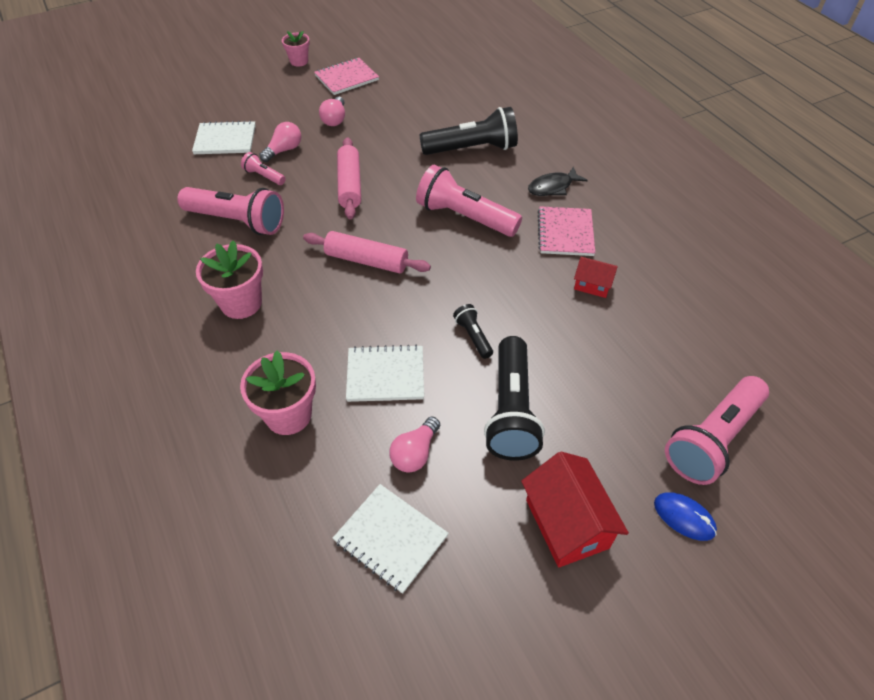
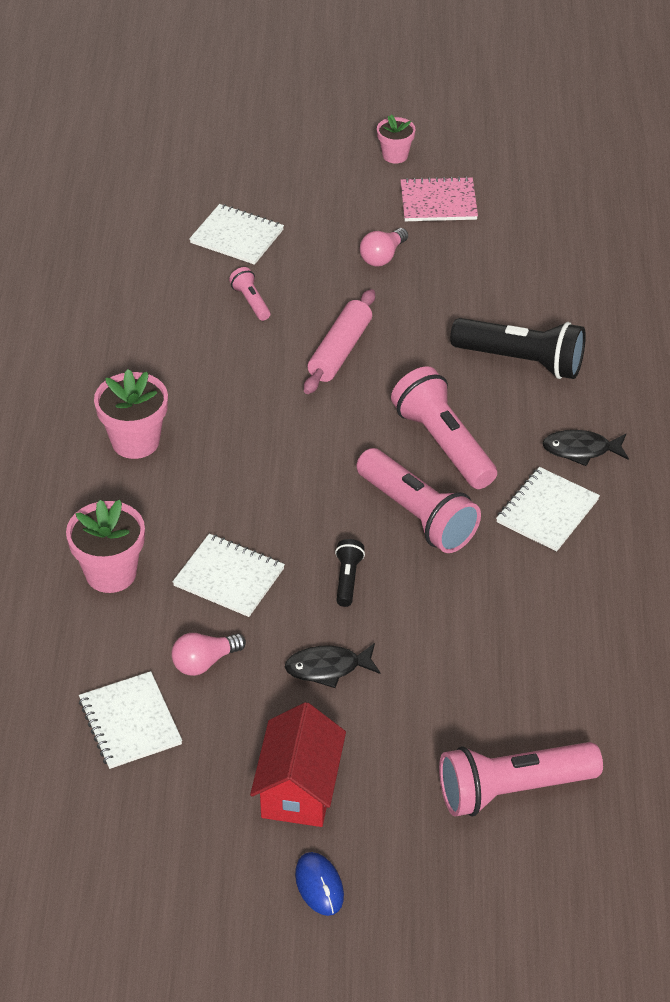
camera: 30 degrees right, 5 degrees down
(238, 221) = (188, 346): pink flashlight -> pink flashlight (417, 515)
(284, 150) = (295, 276): pink light bulb -> none
(366, 261) = (295, 449): pink rolling pin -> none
(511, 411) = (328, 668): black flashlight -> black fish
(565, 233) = (547, 511): pink notebook -> white notebook
(592, 285) = (525, 583): red house -> none
(684, 517) = (417, 838): blue mouse -> blue mouse (319, 885)

